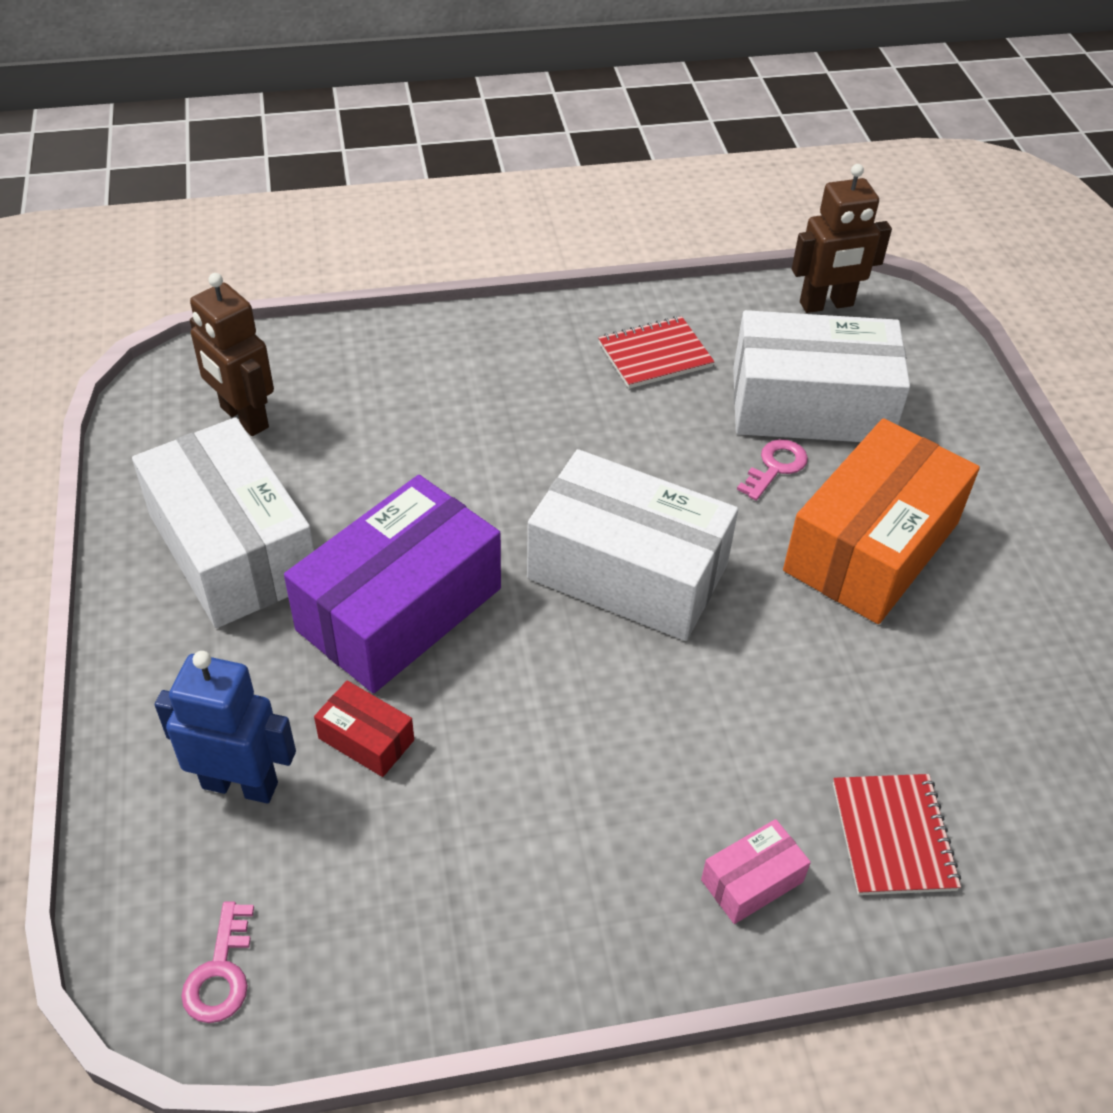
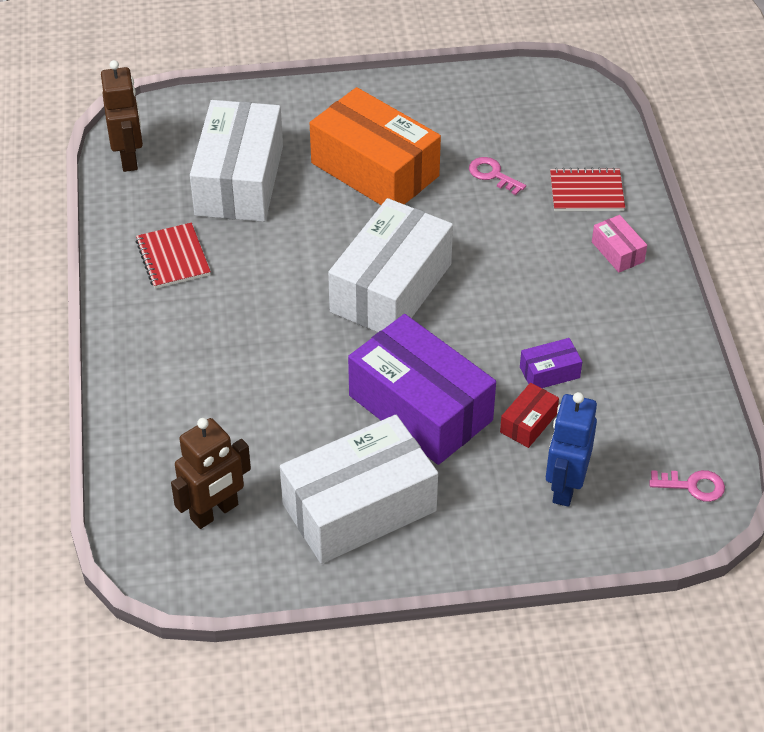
camera: 85 degrees left, 0 degrees up
(468, 769) = (549, 372): none -> purple box
(775, 467) = (299, 205): pink key -> pink key (492, 175)

